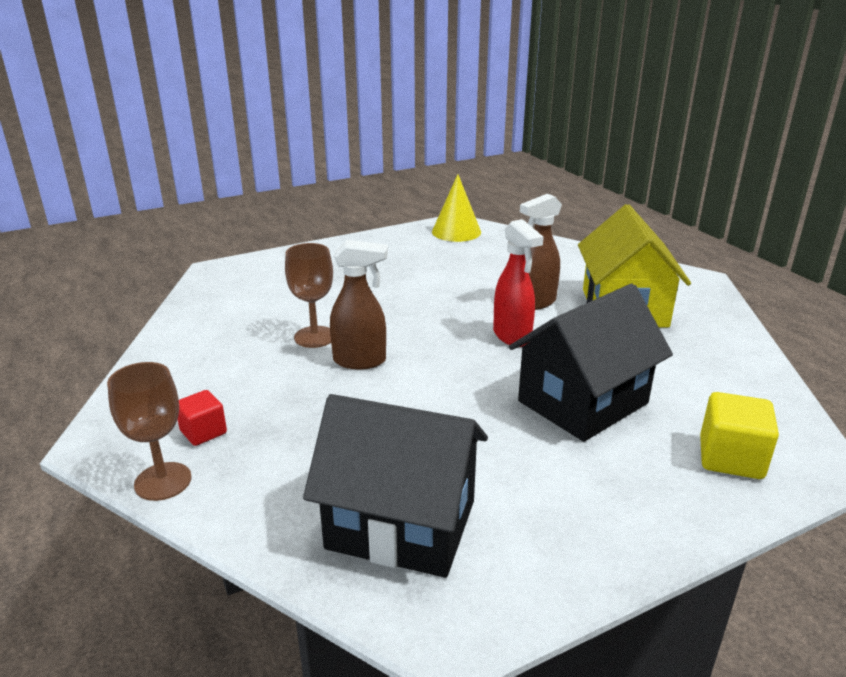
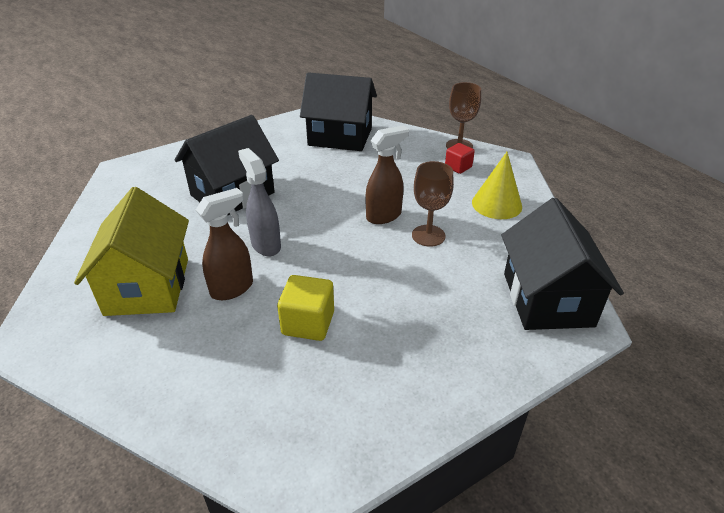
camera: 175 degrees right, 10 degrees up
(234, 284) = (547, 299): none -> black house
(360, 361) = (384, 216): brown spray bottle -> brown spray bottle turned 150 degrees clockwise
(456, 232) = (306, 451): yellow cone -> yellow cone (496, 204)
(512, 336) = (265, 245): red spray bottle -> grey spray bottle
(730, 458) = (166, 168): yellow cube -> yellow cube (308, 323)

